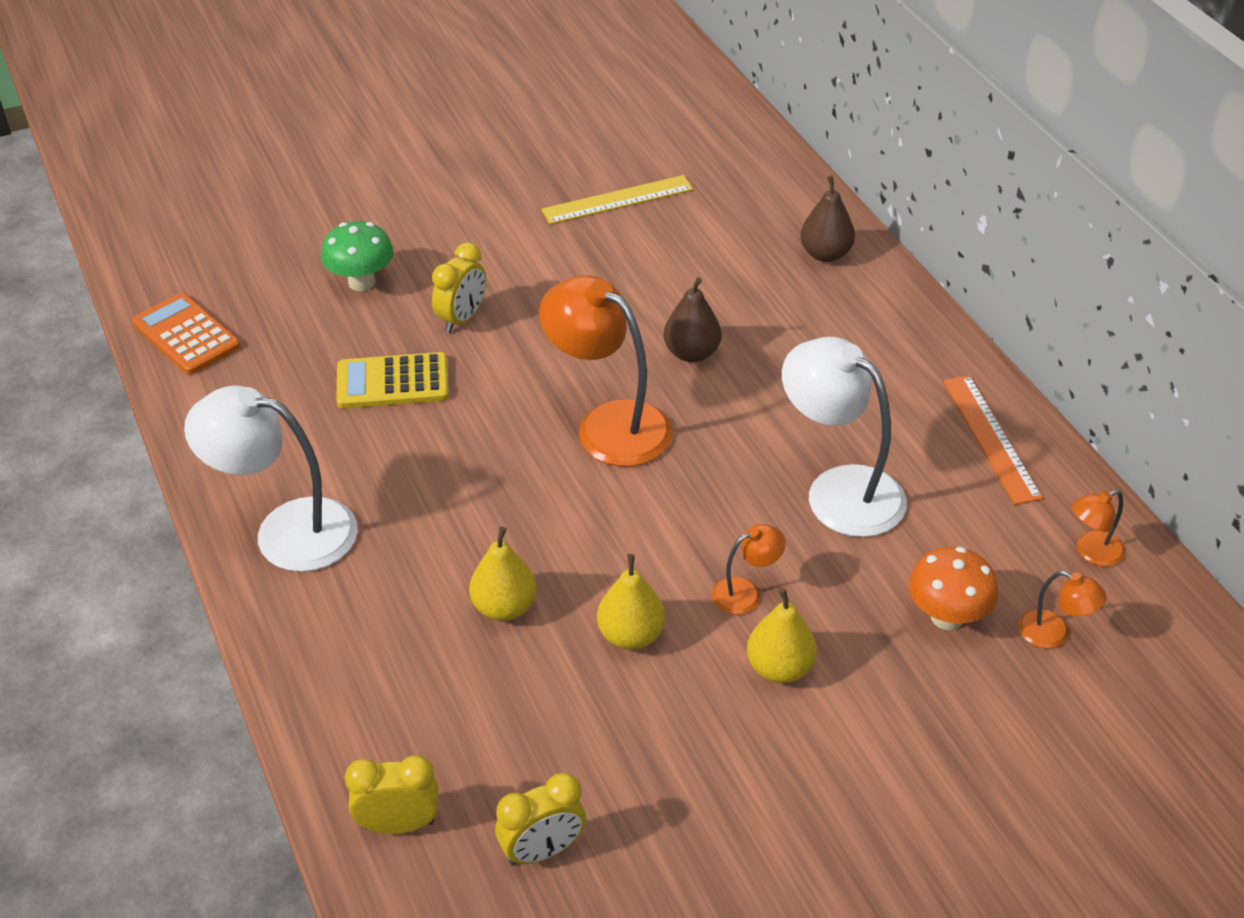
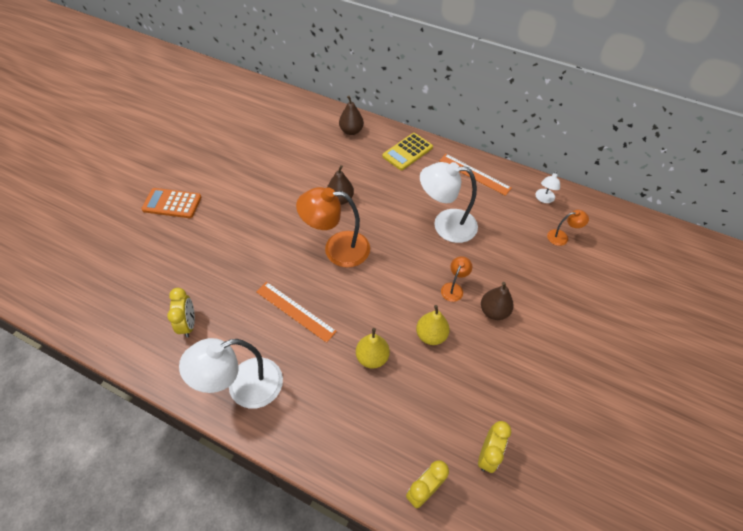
camera: 40 degrees left, 10 degrees up
(186, 335) = (99, 320): orange calculator -> orange calculator (172, 203)
(361, 282) = (166, 245): green mushroom -> none
(393, 382) = (226, 284): yellow calculator -> yellow calculator (407, 152)
(455, 475) = (295, 311): none -> orange ruler
(462, 318) = (230, 237): yellow clock -> yellow clock (188, 324)
(617, 200) = (248, 148): yellow ruler -> none
(779, 668) = (494, 311): yellow pear -> brown pear
(947, 617) = (525, 252): orange mushroom -> none
(1091, 552) = (544, 199): orange lamp -> white lamp

